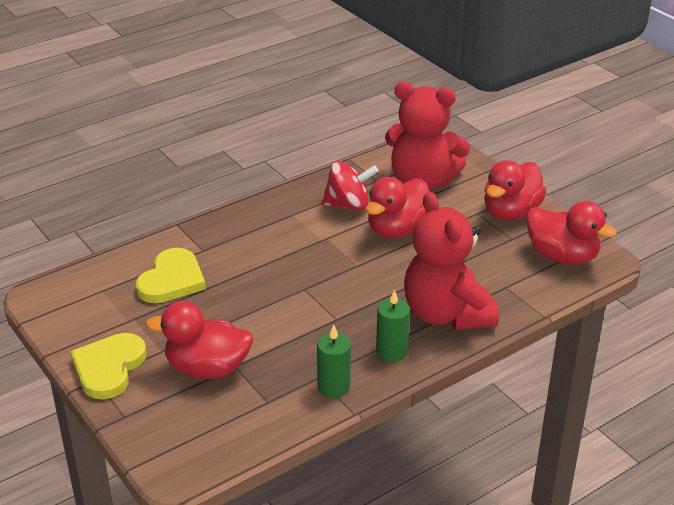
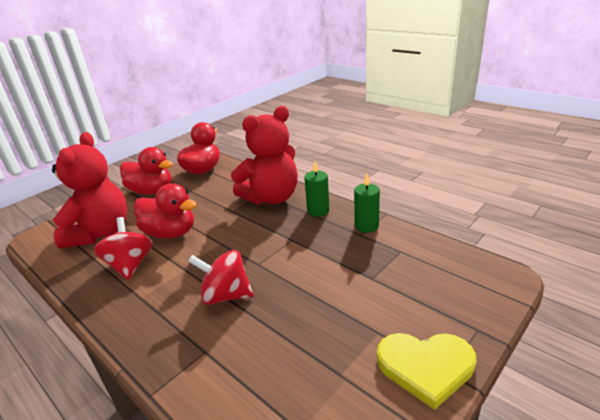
camera: 100 degrees left, 5 degrees down
(172, 280) = (264, 361): yellow heart -> none
(207, 368) = (384, 293): red duck -> none
(265, 264) = (226, 295): none -> red spinning top

